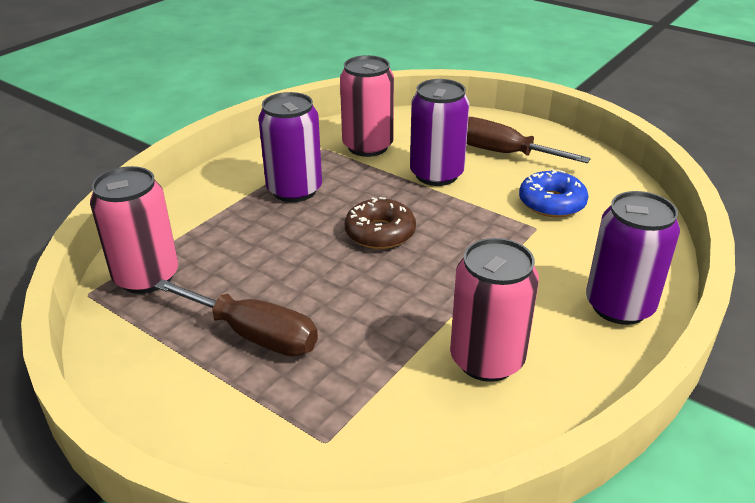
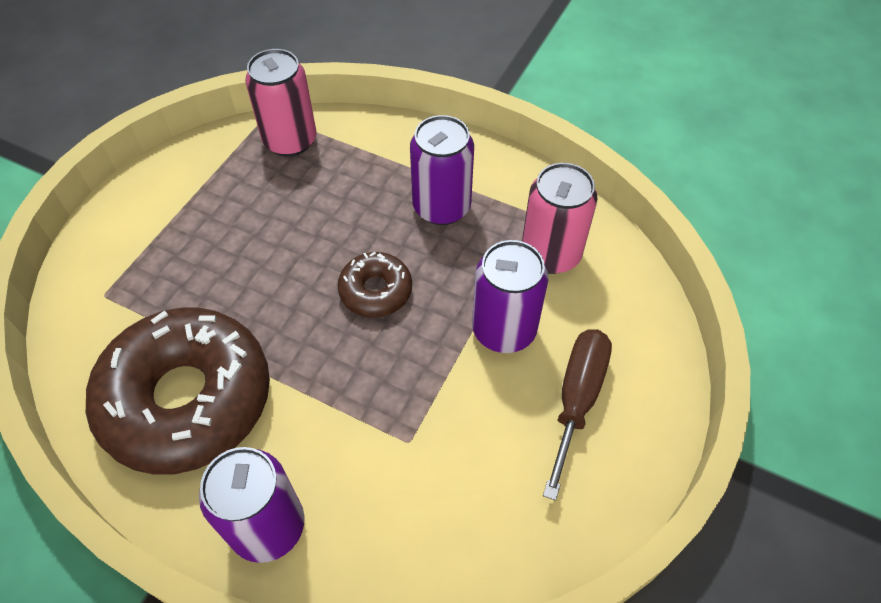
camera: 80 degrees right, 20 degrees up
(254, 334) = (220, 226): brown screwdriver -> none
(487, 359) = (187, 399): pink can -> brown donut
(551, 203) = (465, 459): blue donut -> none

